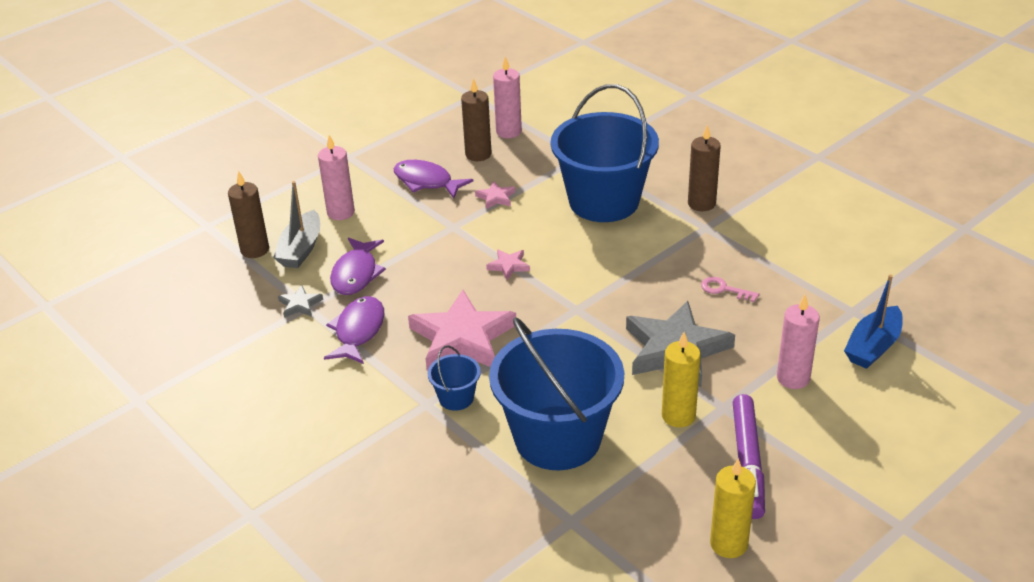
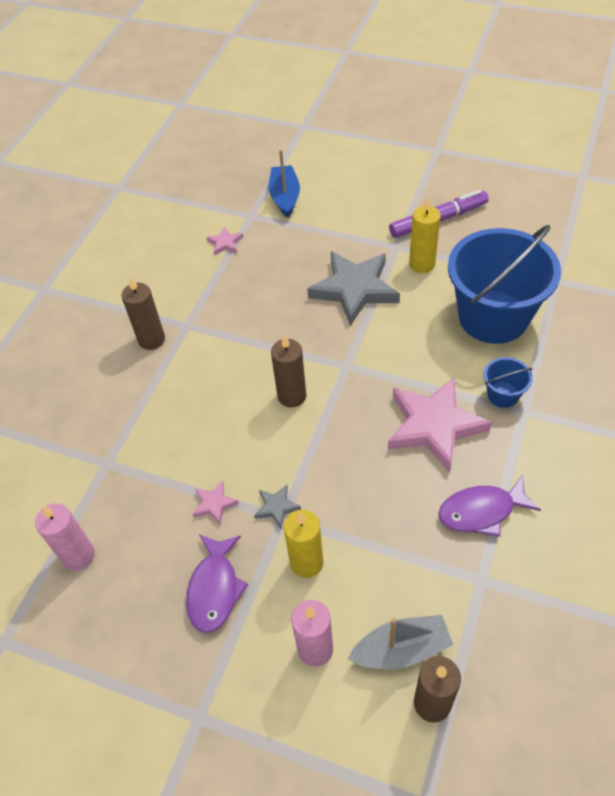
camera: 115 degrees left, 15 degrees up
(300, 305) = (483, 588): grey star -> grey star (276, 507)
(356, 274) = (406, 564): purple fish -> none
(478, 154) = (138, 563): brown candle -> brown candle (292, 396)
(509, 266) = (318, 439): pink star -> pink star (225, 243)
(603, 201) = (179, 411): blue bucket -> none
(724, 289) = (266, 287): pink key -> none
(728, 544) = (510, 207): yellow candle -> yellow candle (306, 562)
(793, 378) = (343, 223): pink candle -> none
(873, 347) = (285, 197): blue boat -> blue boat turned 105 degrees counterclockwise

